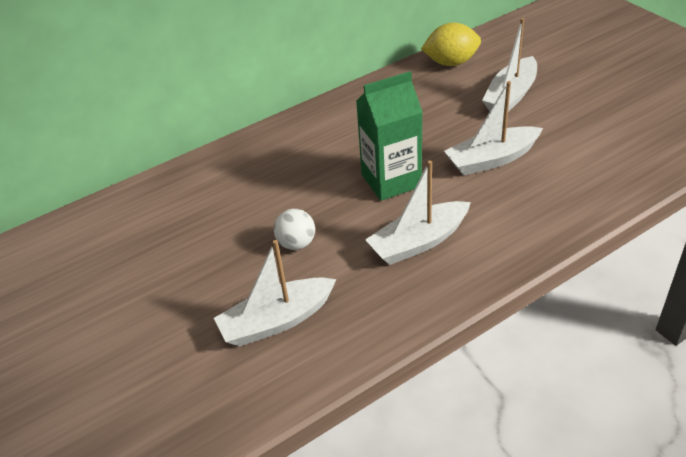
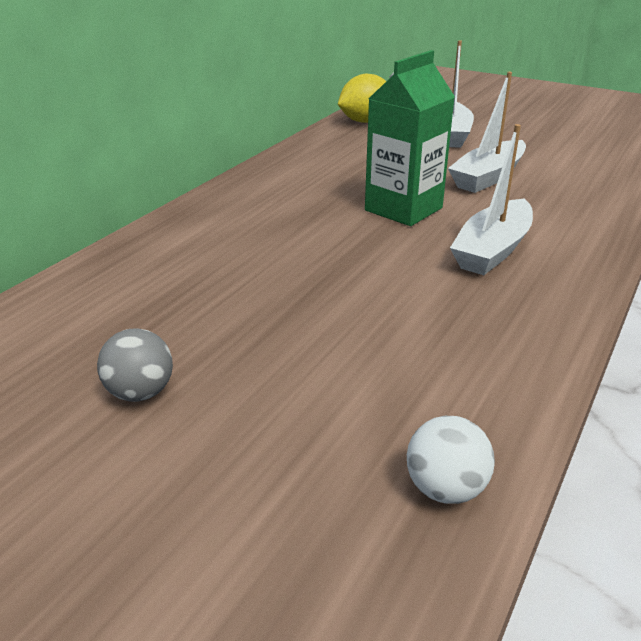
camera: 30 degrees left, 10 degrees down
(118, 295) = (140, 393): none -> grey ball
(276, 321) = (408, 359): white boat -> none
(296, 243) = (352, 281): white ball -> white ball (445, 489)

